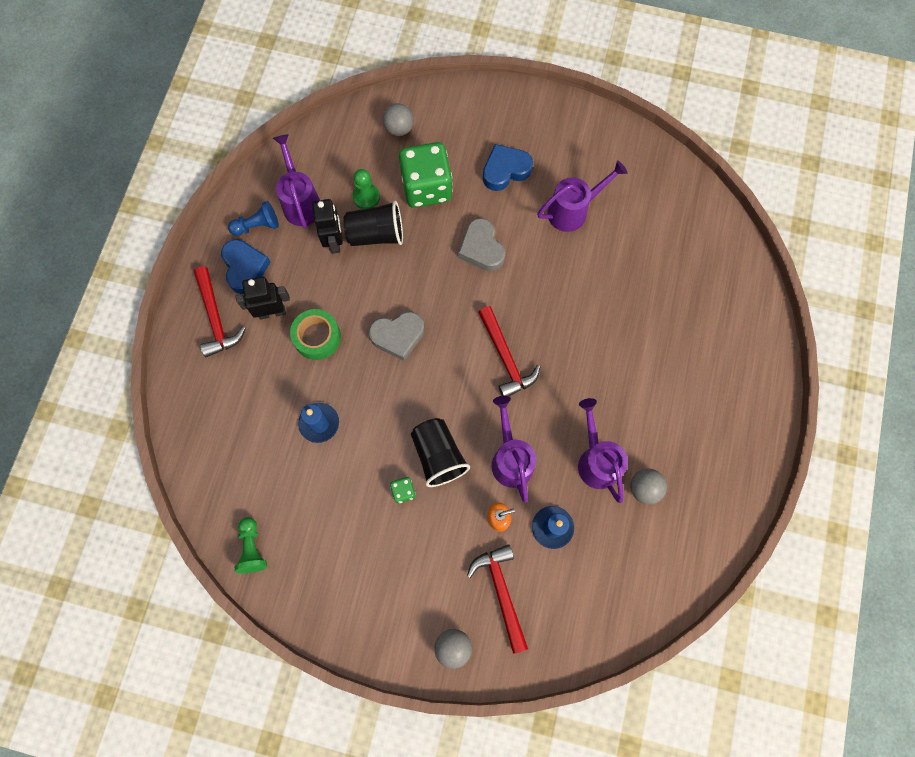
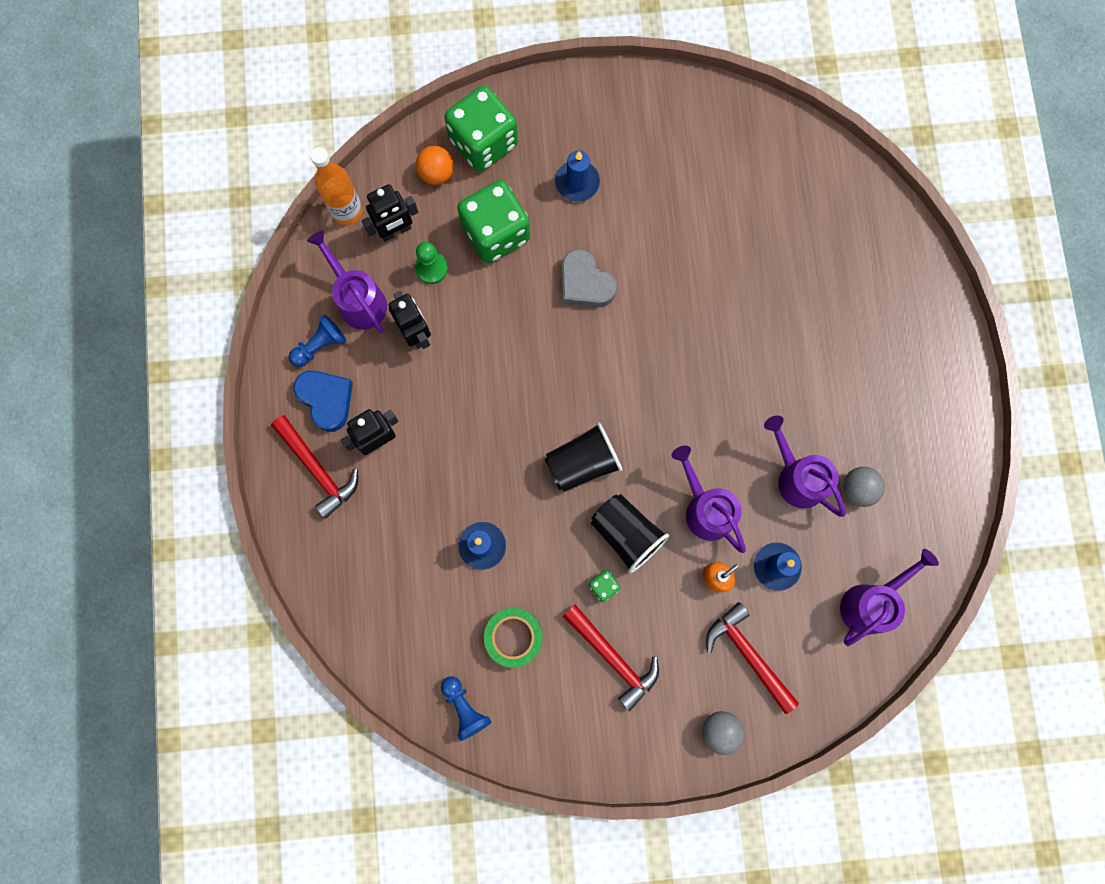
camera: 20 degrees left, 5 degrees up
(252, 548) = (465, 708): green pawn -> blue pawn
(317, 337) = (441, 450): green tape -> green tape (514, 637)
(319, 133) = (347, 211): none -> orange bottle
(350, 160) = (396, 231): none -> black robot
(376, 234) = (460, 308): black cup -> black cup (582, 463)
(398, 336) = (530, 417): grey heart -> none
(399, 128) = (437, 173): grey ball -> orange ball
(444, 117) = (483, 142): none -> green dice
(505, 170) = (577, 182): blue heart -> blue candle
(506, 358) = (658, 399): red hammer -> red hammer (613, 658)
(573, 211) = (670, 204): purple watering can -> purple watering can (870, 602)

